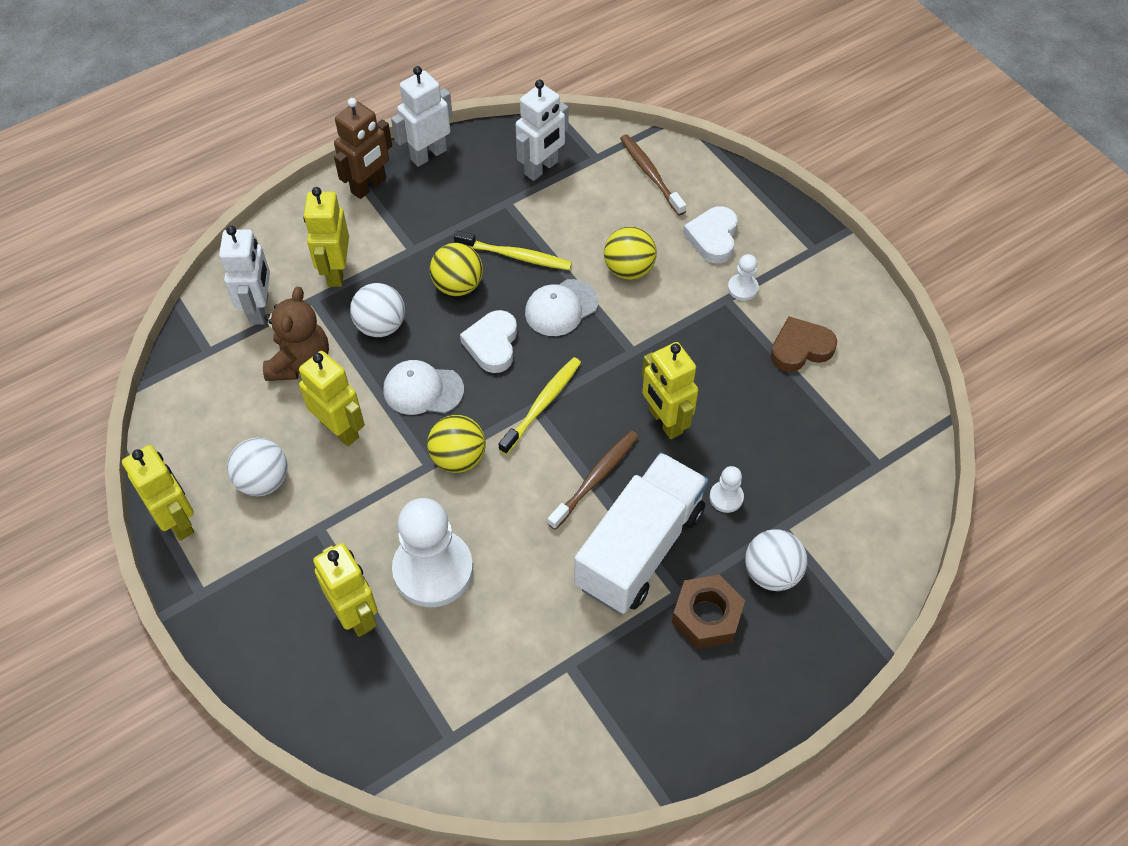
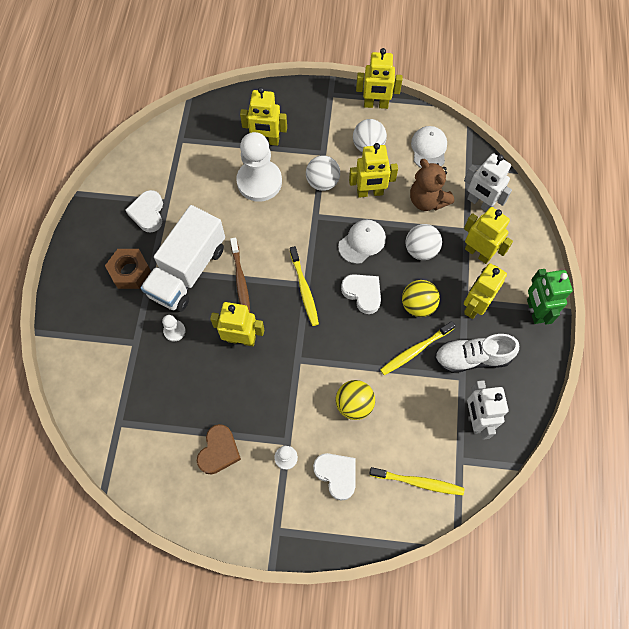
camera: 130 degrees right, 10 degrees up
(369, 186) = (534, 311): brown robot -> green robot
(411, 237) = (474, 306): none -> yellow robot
(428, 154) = (538, 361): white robot -> none
(458, 458) = (307, 230): yellow ball -> none
(477, 206) = (472, 358): none -> white shoe
(561, 308) = (358, 346): white cap -> white cap (429, 149)
(607, 672) = (148, 213): none -> white heart
(640, 548) = (188, 271): white truck -> white truck turned 45 degrees clockwise
(650, 174) = (418, 482): brown toothbrush -> yellow toothbrush
(771, 572) = (120, 317): white ball -> white ball (322, 182)

